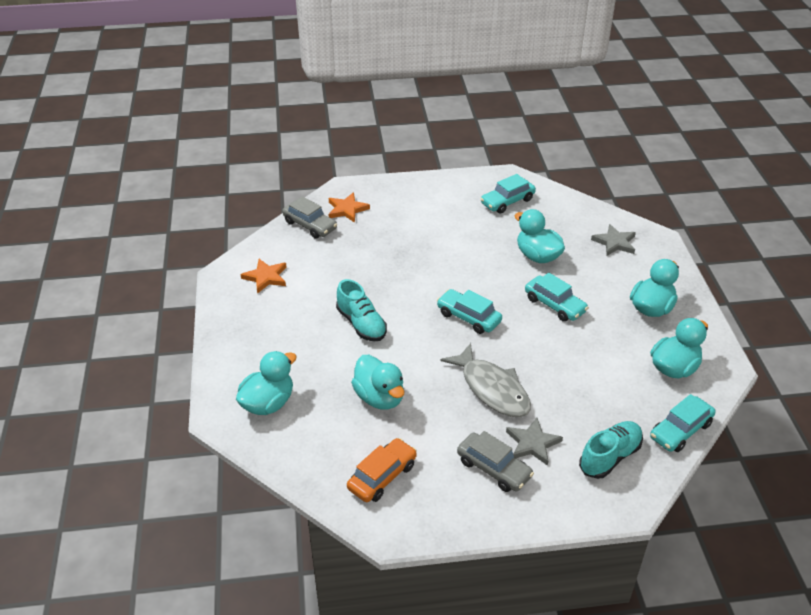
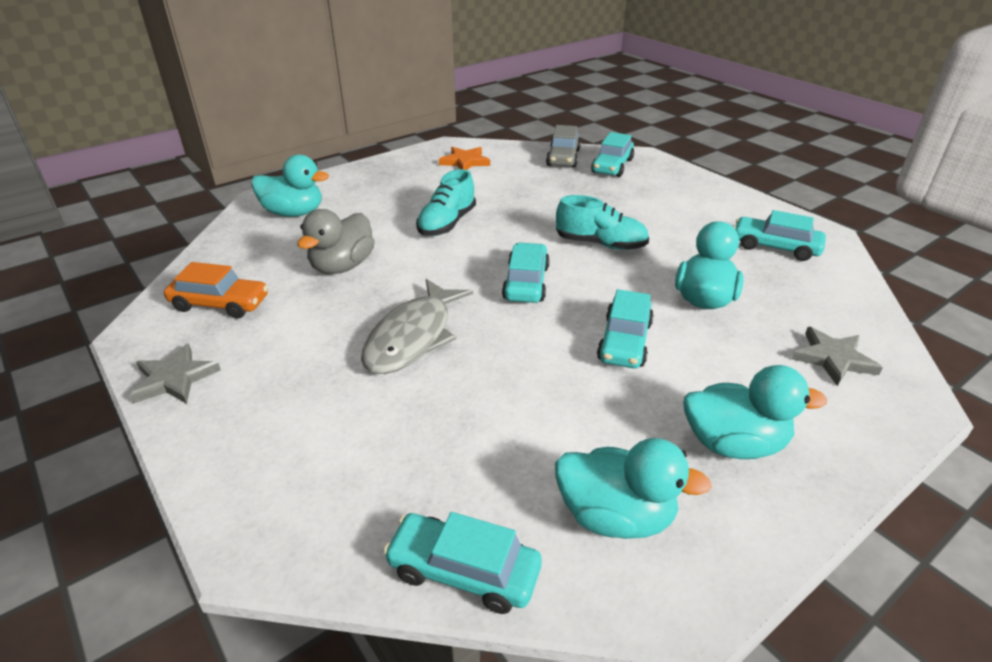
camera: 60 degrees right, 5 degrees down
(347, 209) = (612, 166): orange star -> turquoise car
(379, 397) = (342, 266): turquoise duck -> grey duck
(493, 468) = (268, 380): grey car -> none
(532, 443) = (333, 401): grey star -> grey star (174, 378)
(610, 457) = (347, 491): turquoise shoe -> turquoise shoe (600, 244)

